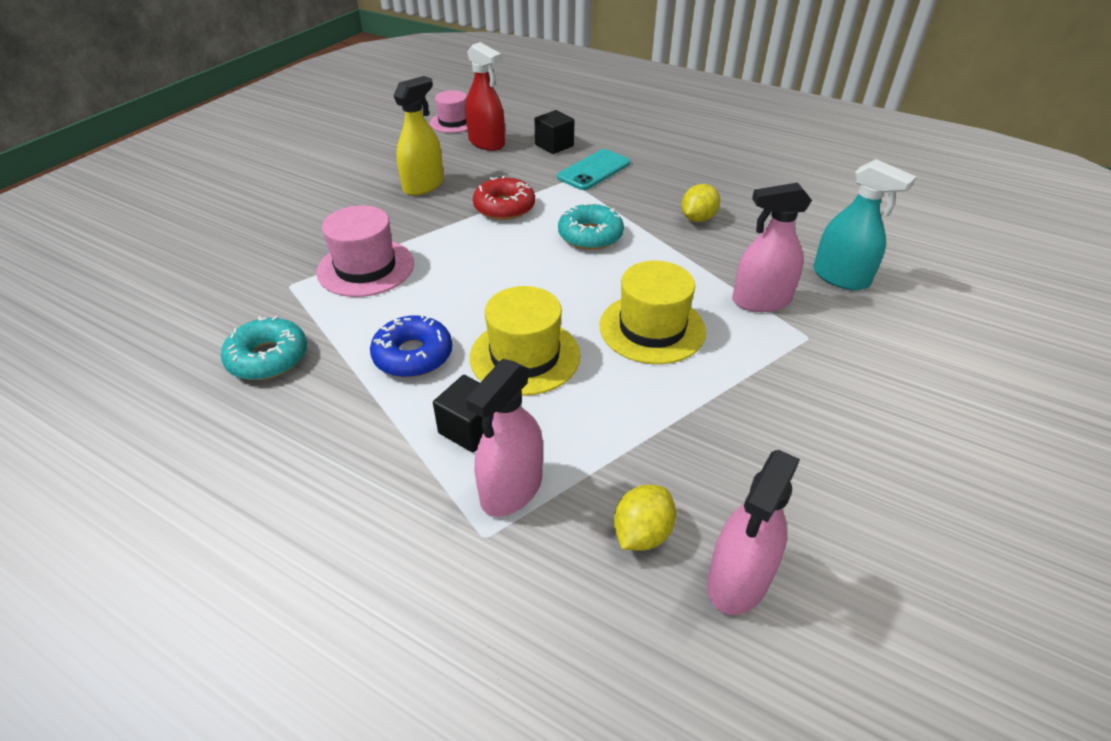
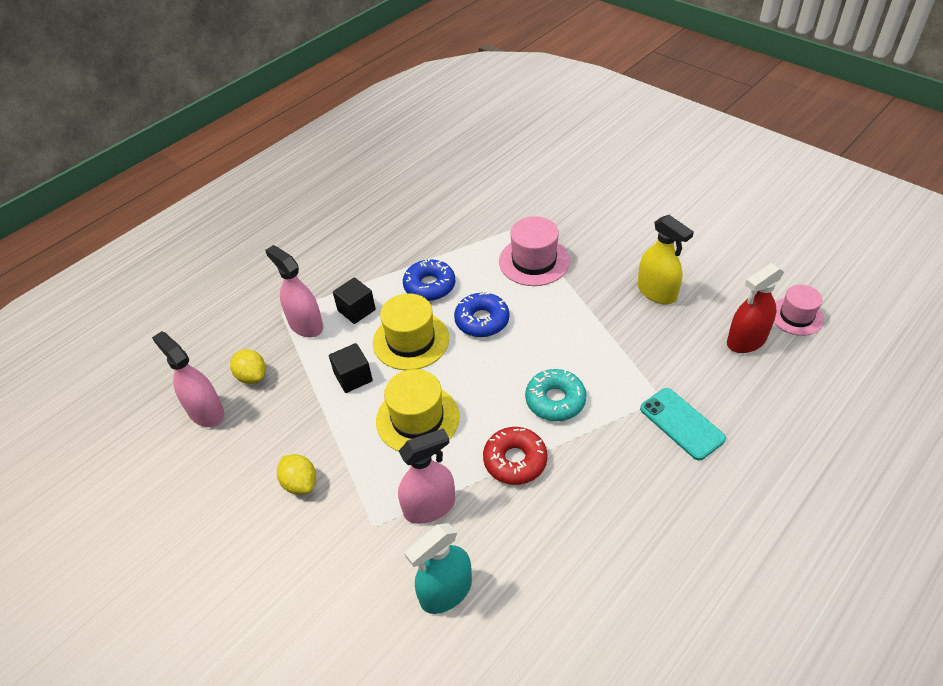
camera: 105 degrees right, 5 degrees up
(268, 358) = (448, 224): turquoise donut -> none
(479, 298) = (482, 320): none -> blue donut
(504, 207) = (612, 345): red donut -> red donut (515, 460)
(554, 145) = (742, 397): black cube -> black cube (353, 377)
(698, 219) = (572, 495): yellow lemon -> yellow lemon (300, 483)
(761, 301) = (429, 507): pink spray bottle -> pink spray bottle turned 60 degrees clockwise

